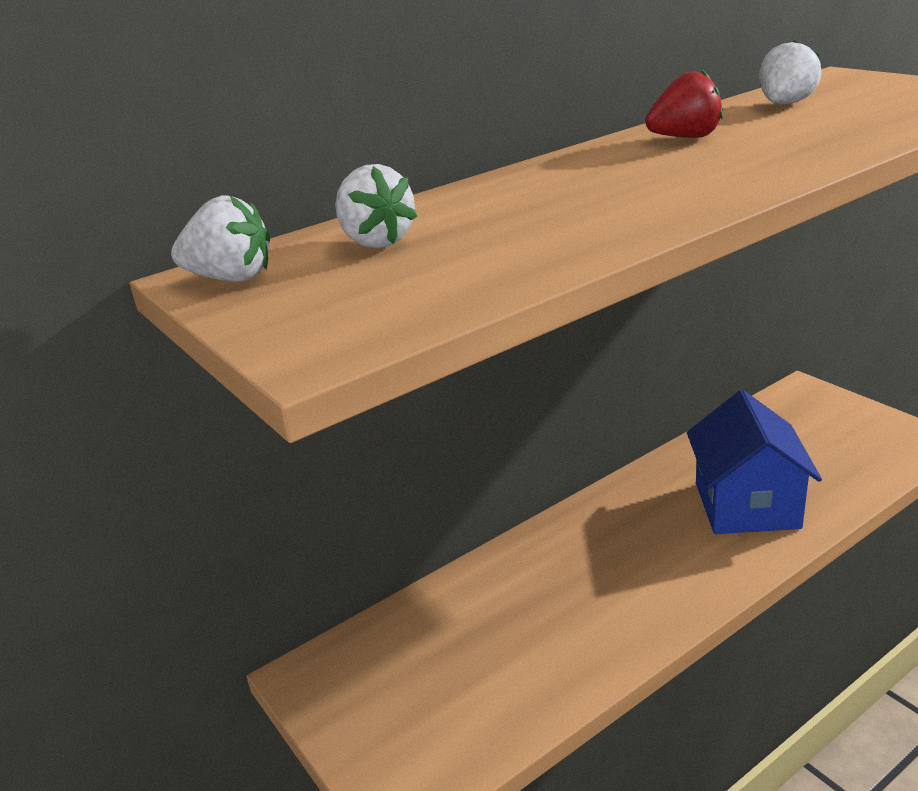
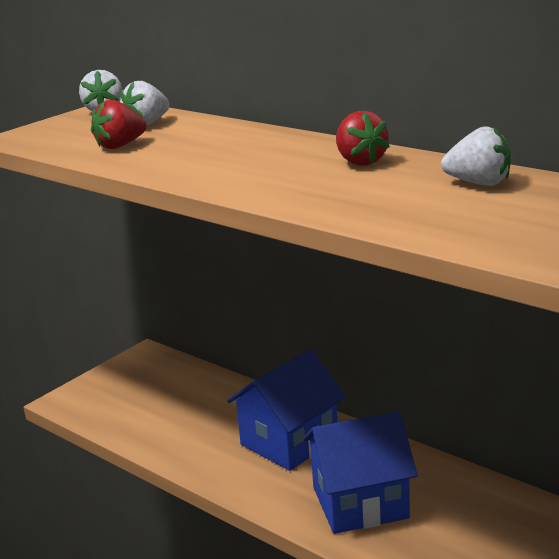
camera: 75 degrees right, 5 degrees down
(490, 253) = (120, 146): none -> red strawberry
(615, 544) = (289, 442): none -> blue house

